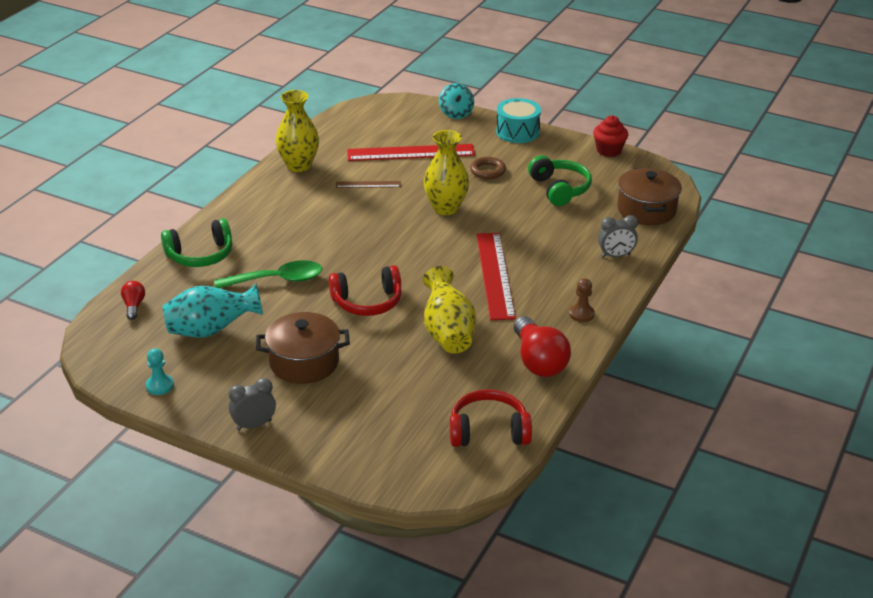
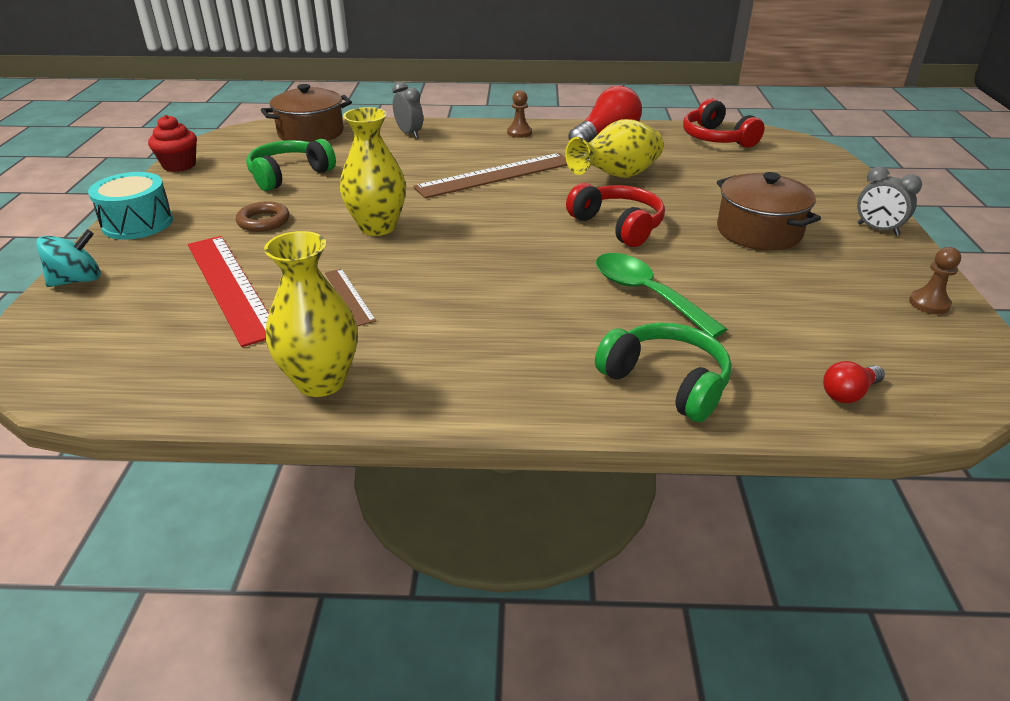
camera: 115 degrees left, 0 degrees up
(160, 386) = (929, 303): turquoise pawn -> brown pawn
(211, 331) = (798, 306): turquoise vase -> none
(495, 275) = (495, 175): red ruler -> brown ruler

